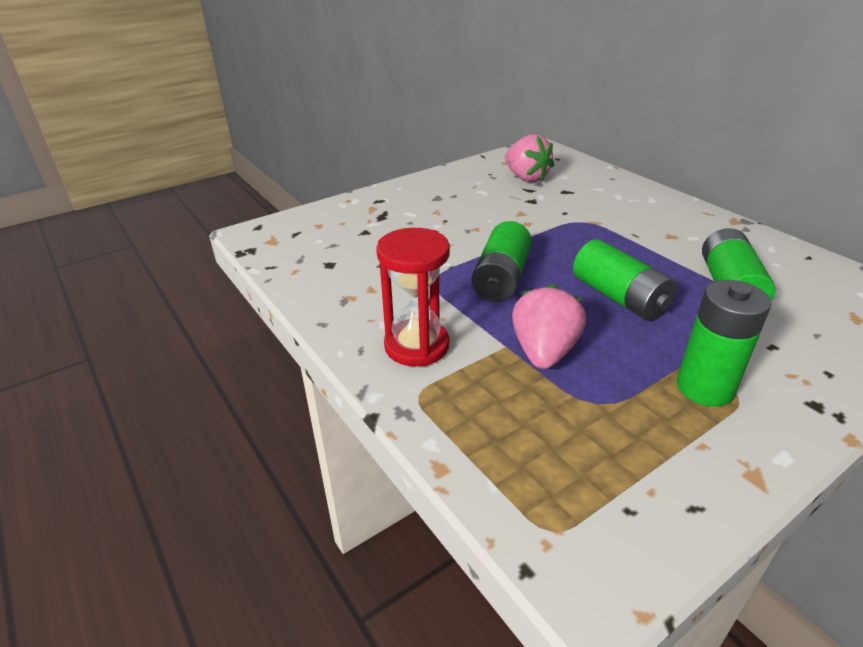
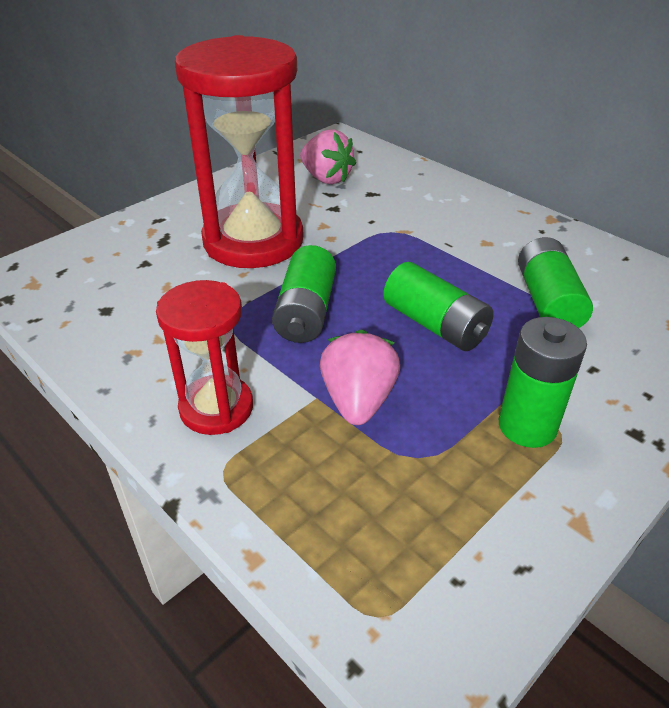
camera: 10 degrees left, 5 degrees up
(458, 221) = (253, 241): none -> red hourglass

